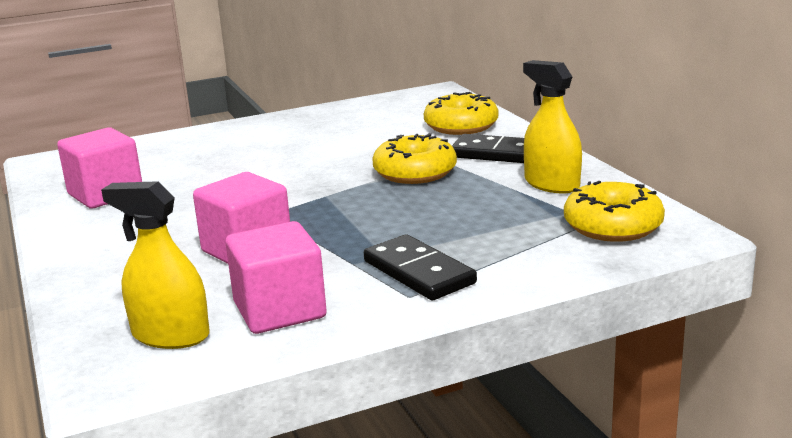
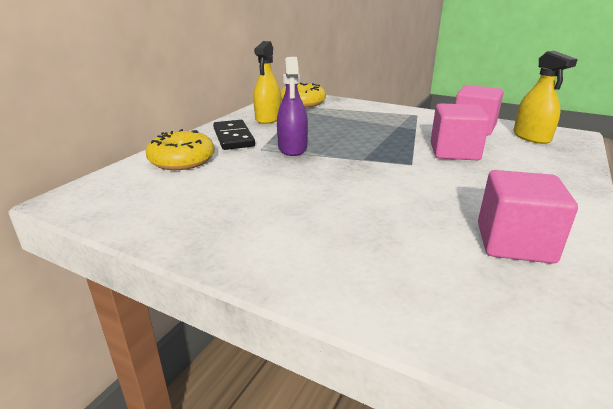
camera: 130 degrees left, 5 degrees up
(415, 172) = (292, 148): yellow donut -> purple spray bottle
(418, 272) = (398, 118): black domino -> none

